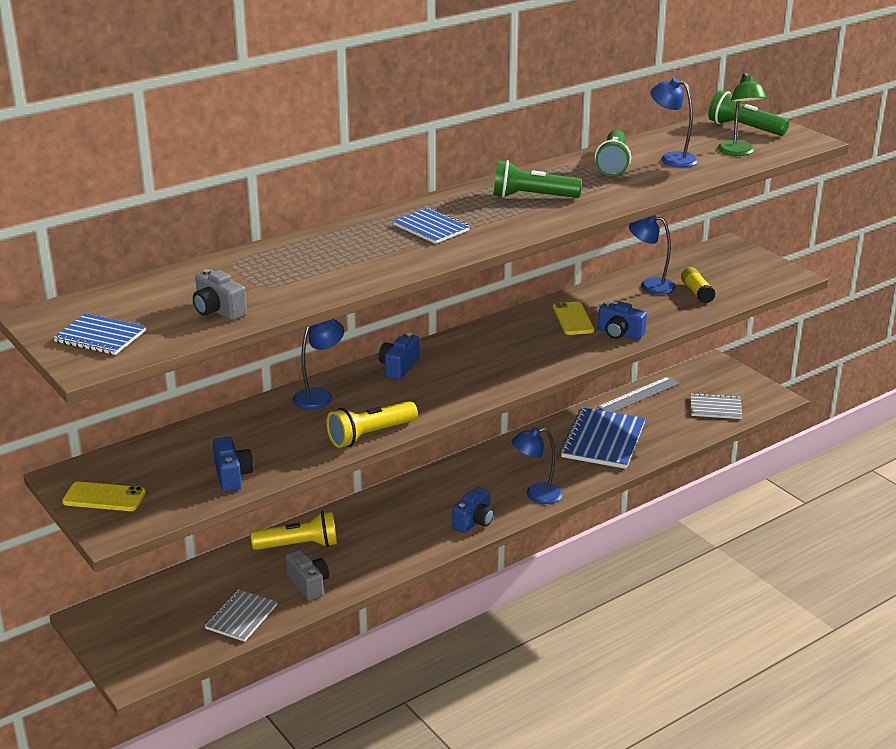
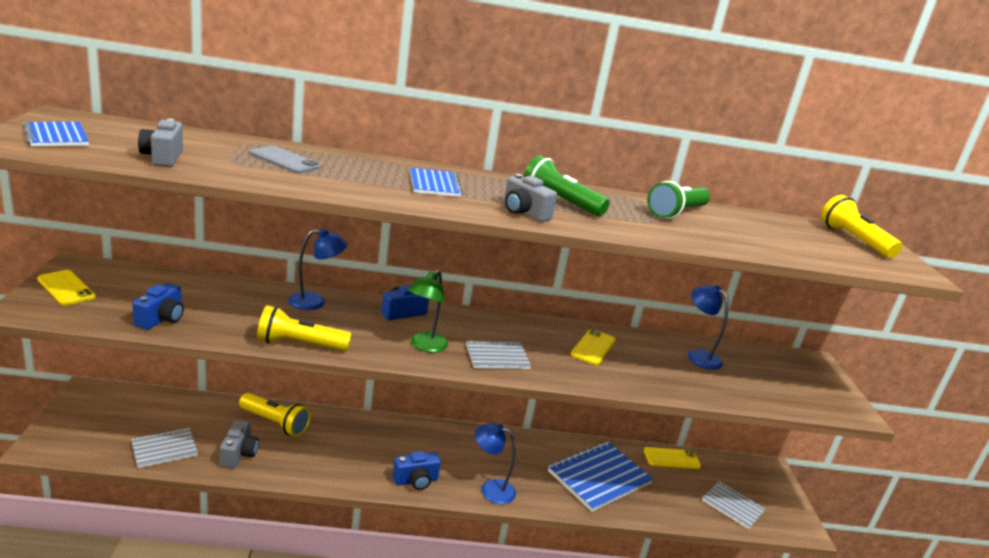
camera: 30 degrees right, 5 degrees down
(295, 264) = (284, 160): none -> grey phone
(520, 364) = (497, 357): none -> grey notebook
(529, 221) = (524, 213): none -> grey camera
(620, 334) = (618, 377): blue camera -> none
(638, 395) = (672, 459): grey ruler -> yellow phone
(672, 158) = (742, 230): blue lamp -> none
(697, 292) = (736, 381): yellow glue stick -> none
(738, 152) = (820, 251): green lamp -> green lamp (424, 346)
(744, 128) = (853, 240): green flashlight -> yellow flashlight

